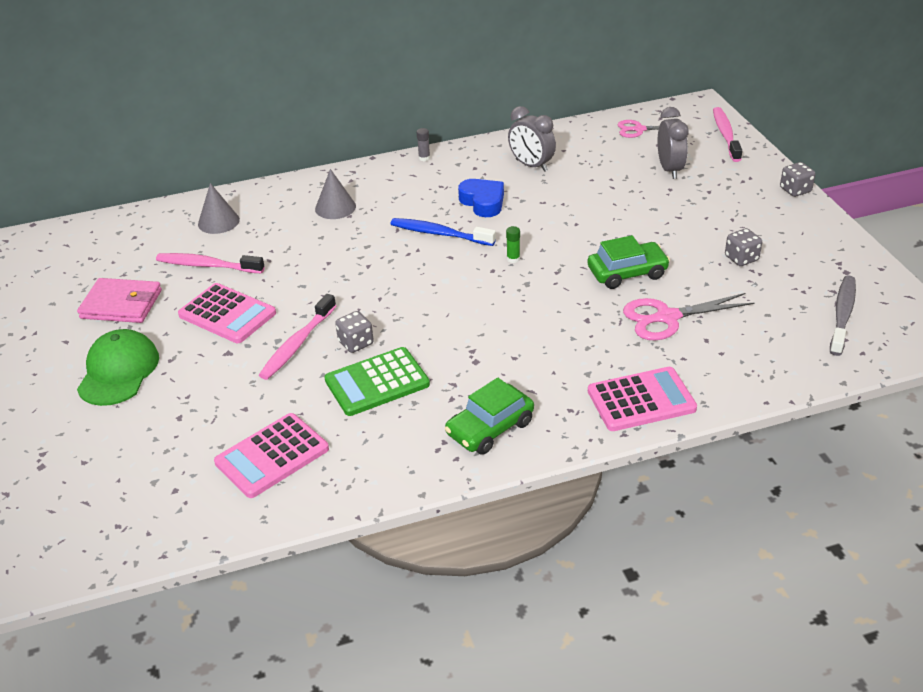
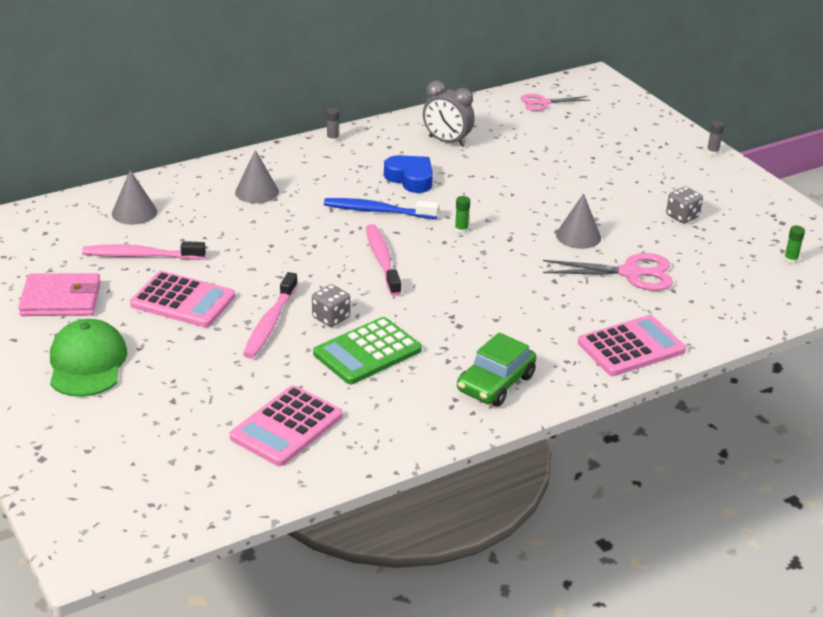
camera: 15 degrees left, 5 degrees down
(627, 273) = (578, 236): green car -> grey cone
(667, 317) = (630, 273): pink scissors -> pink scissors turned 150 degrees counterclockwise
(669, 169) = (586, 139): grey clock -> none
(725, 135) = (630, 104): pink toothbrush -> pink toothbrush (382, 260)
(795, 190) = (712, 152): grey dice -> grey glue stick
(842, 315) = (790, 260): grey toothbrush -> green glue stick

